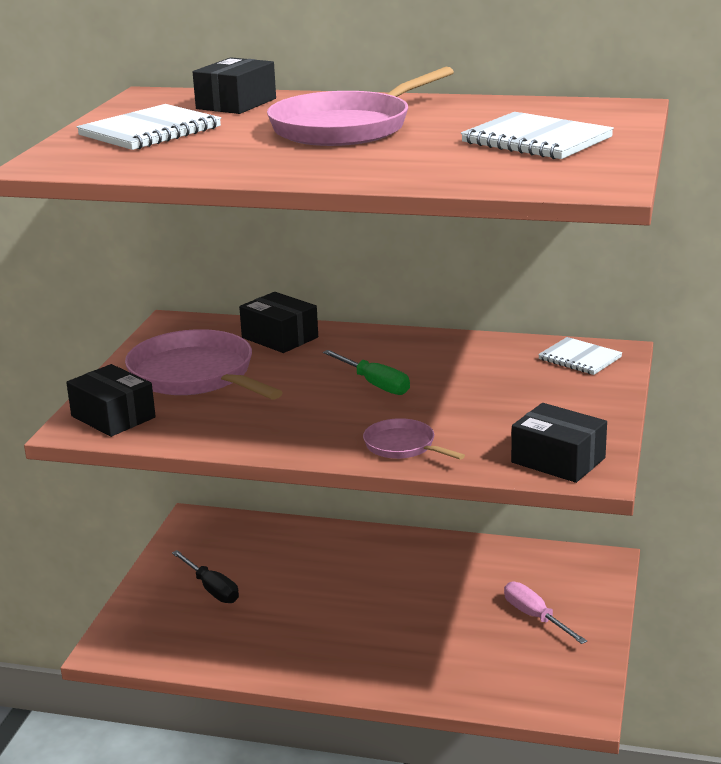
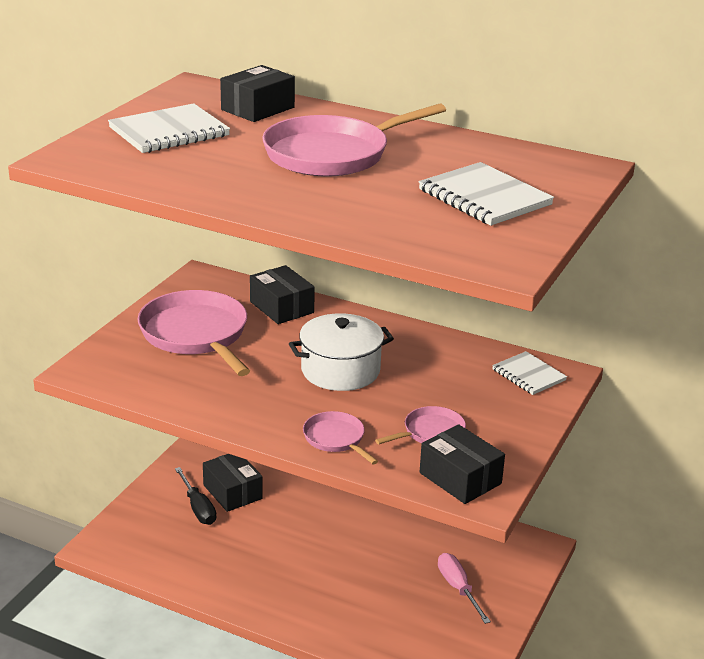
camera: 10 degrees right, 5 degrees up
(113, 417) = (113, 365): black box -> black box (232, 492)
(375, 384) = (340, 370): green screwdriver -> white pot
(503, 424) = (430, 432): none -> pink pan

